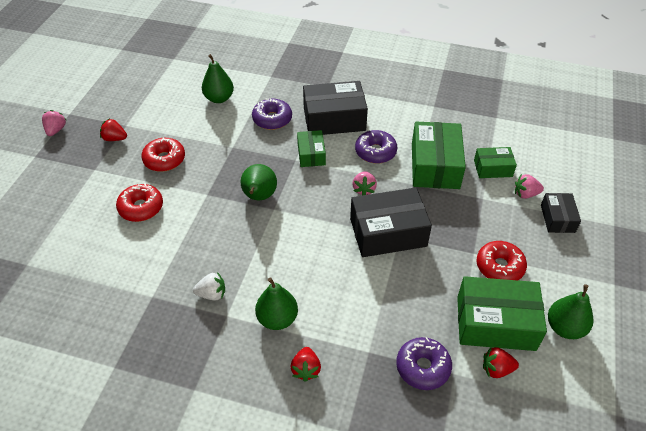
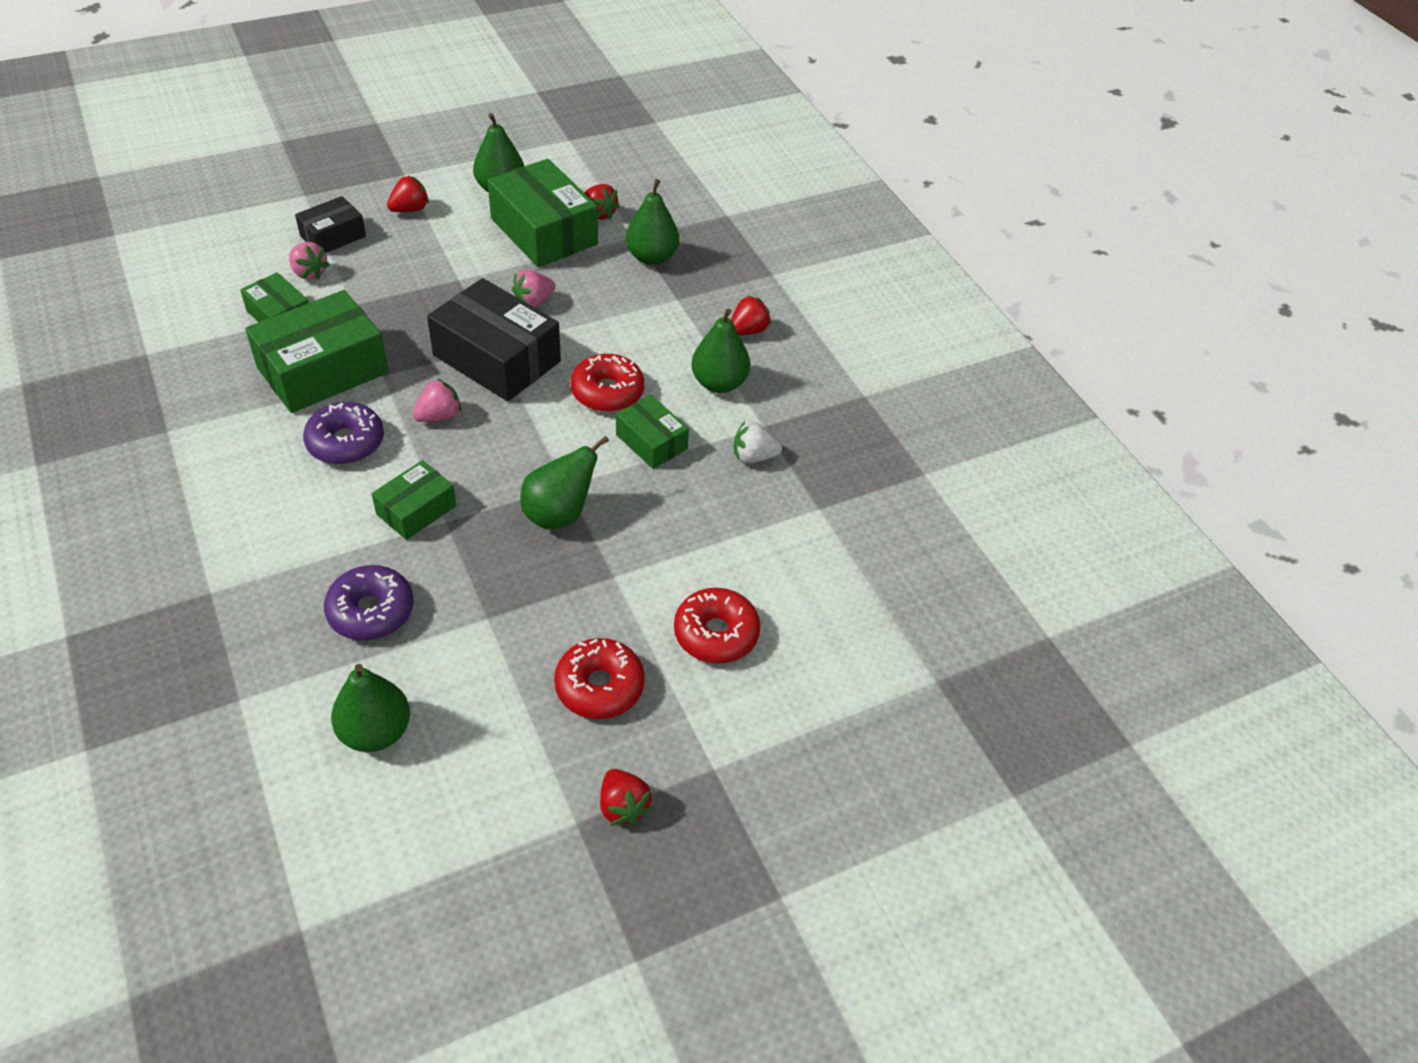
camera: 135 degrees left, 0 degrees up
(56, 130) = (695, 933): pink strawberry -> pink strawberry (533, 301)
(212, 294) = (753, 456): white strawberry -> white strawberry turned 45 degrees counterclockwise
(266, 258) = (651, 442): none -> green box
(334, 119) = (302, 531): black box -> none
(423, 367) = (652, 257): purple donut -> green pear
(499, 267) = (460, 253): red donut -> red donut (607, 392)
(567, 266) = (410, 209): none -> red strawberry

